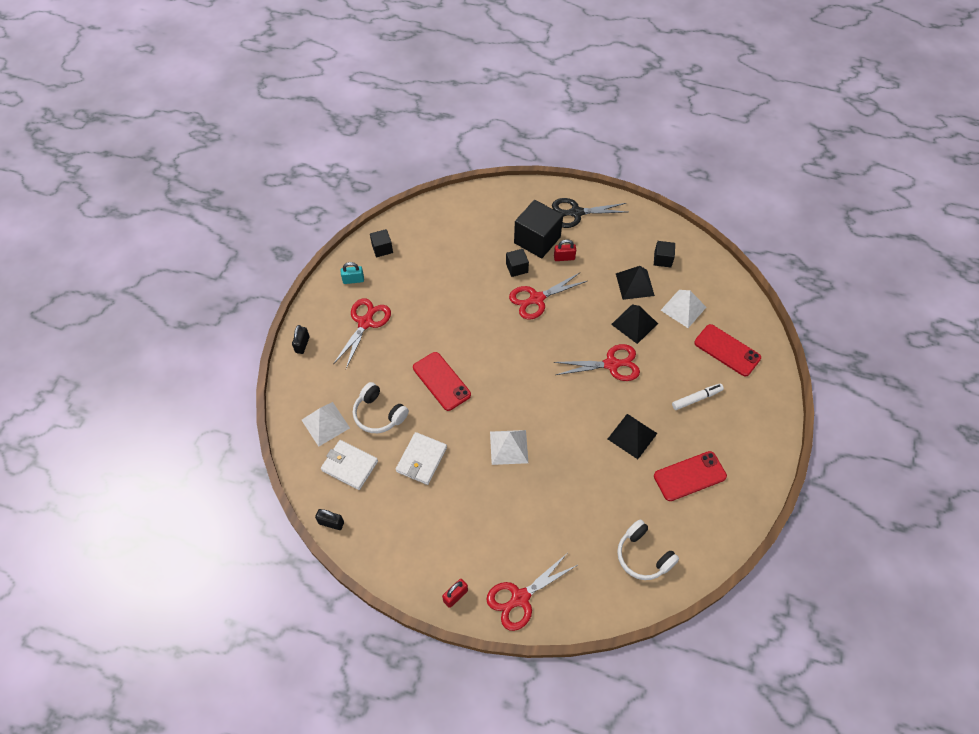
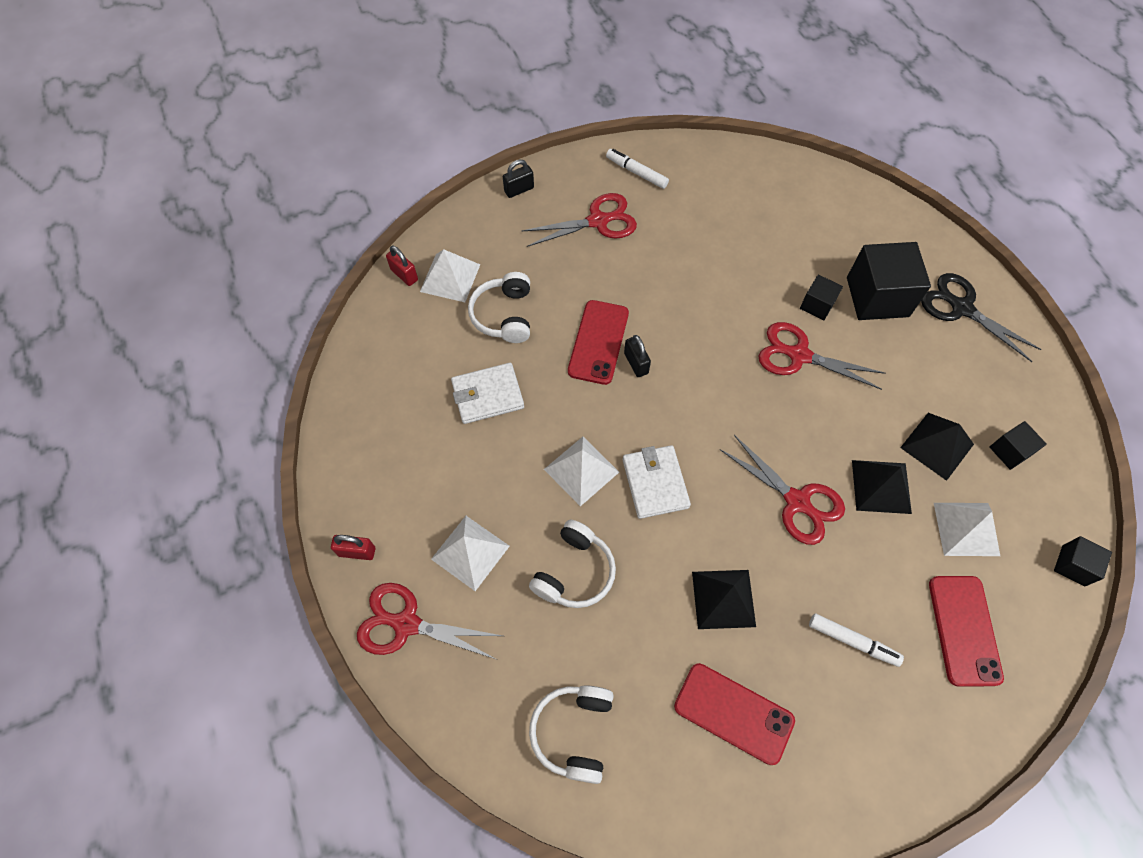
camera: 50 degrees right, 5 degrees up
(331, 523) = (345, 368): black padlock -> black padlock (636, 363)
(349, 466) = (422, 335): white wallet -> white wallet (655, 483)
(353, 280) = (636, 172): turquoise padlock -> white marker
(382, 248) = (700, 167): black cube -> black cube (1073, 565)
(507, 536) = (470, 552): none -> white pyramid
(561, 493) = (574, 572): none -> white headphones
(564, 258) = (885, 342): red padlock -> red padlock (404, 275)

